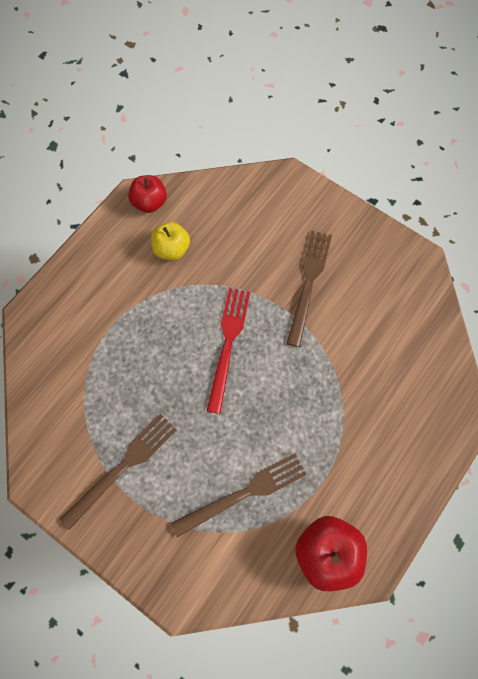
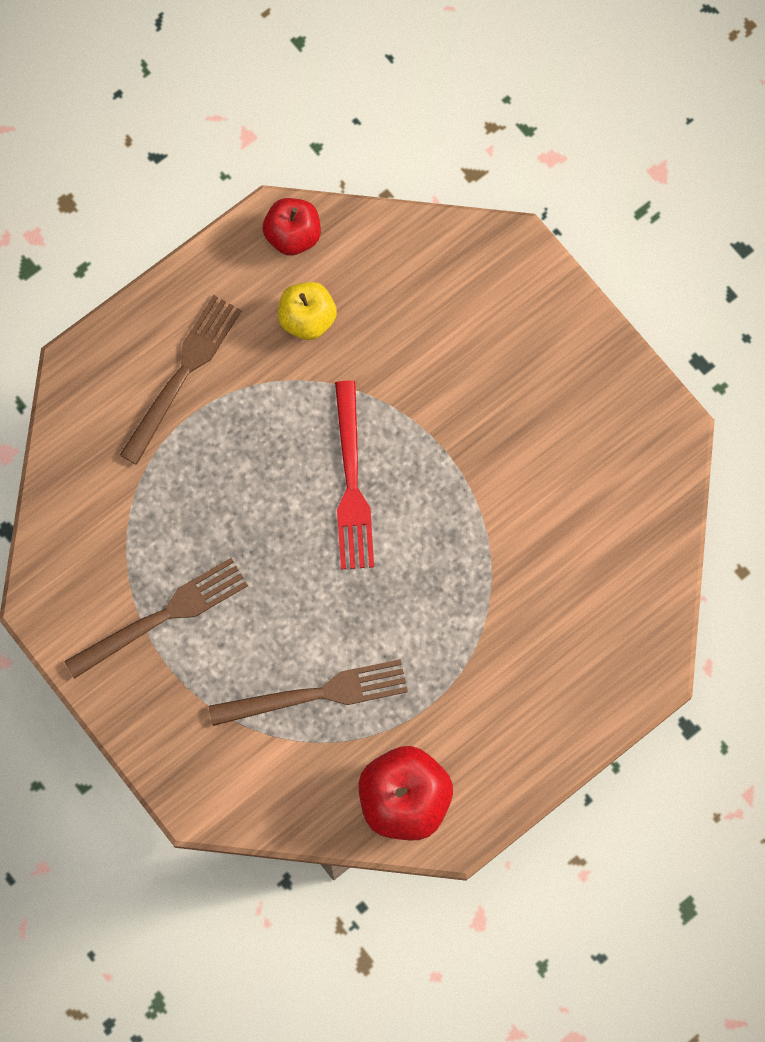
camera: 15 degrees right, 5 degrees up
(228, 344) = (351, 483): red fork -> red fork turned 150 degrees clockwise
(309, 282) = (494, 422): brown fork -> brown fork (183, 374)

